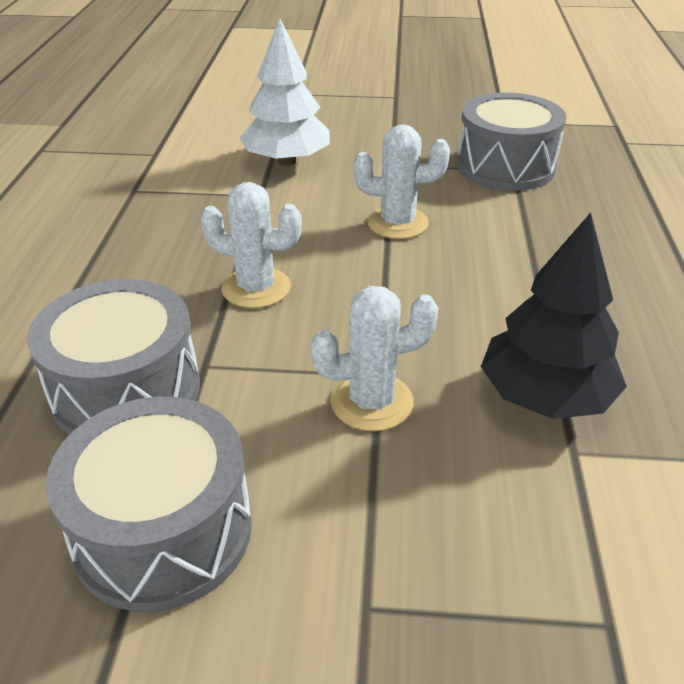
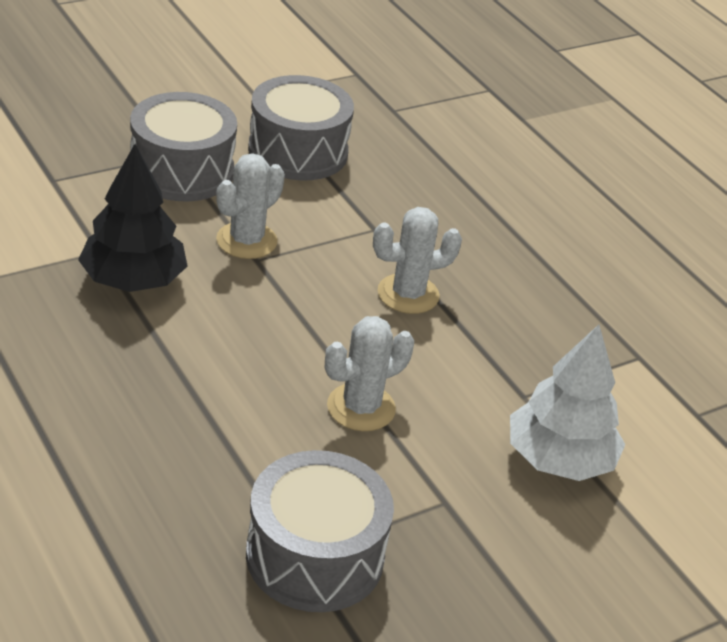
camera: 140 degrees right, 0 degrees up
(126, 390) = (402, 201): grey drum -> grey drum (182, 171)

